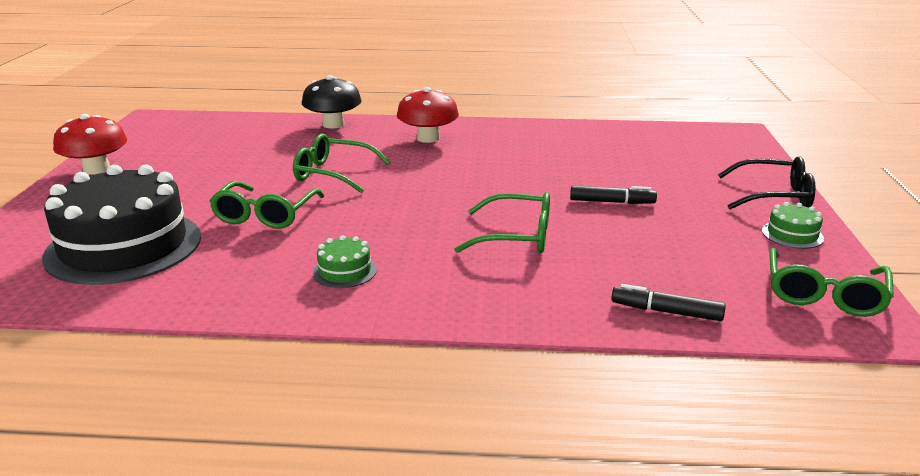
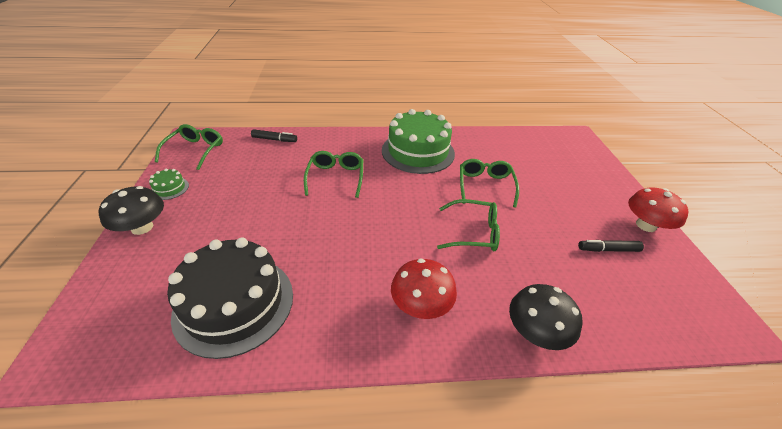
camera: 170 degrees right, 15 degrees up
(124, 246) = (534, 160): black cake -> black cake (234, 303)
(344, 271) = (418, 152): green cake -> green cake, size x2.47
(517, 236) = (336, 177): green glasses -> green glasses turned 90 degrees clockwise
(611, 202) = (268, 212): black marker -> black marker (608, 250)
(774, 196) = (142, 227): black glasses -> black mushroom

